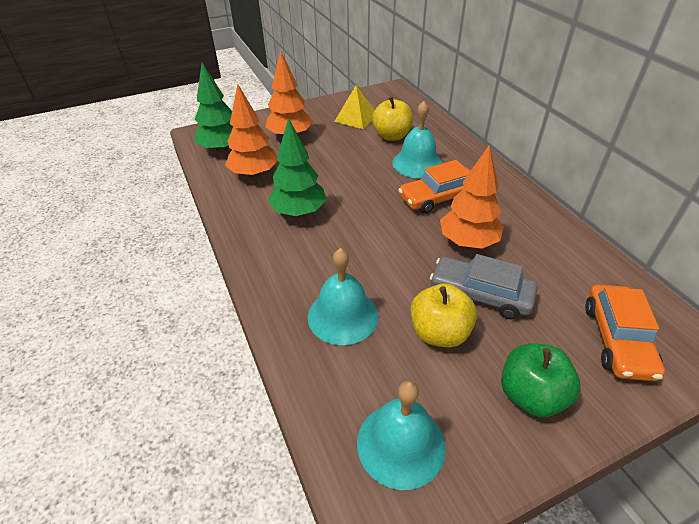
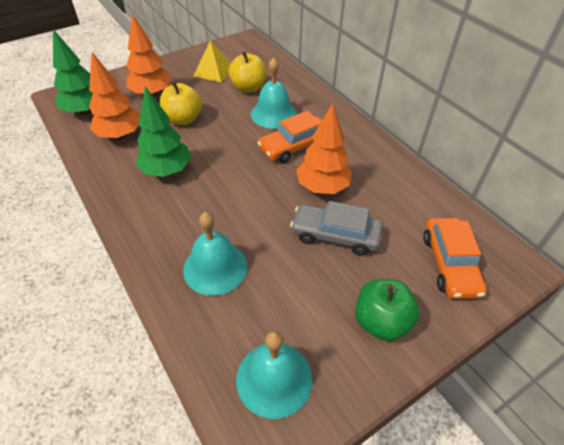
camera: 10 degrees left, 5 degrees up
(439, 333) = (302, 274): yellow apple -> yellow apple (183, 119)

